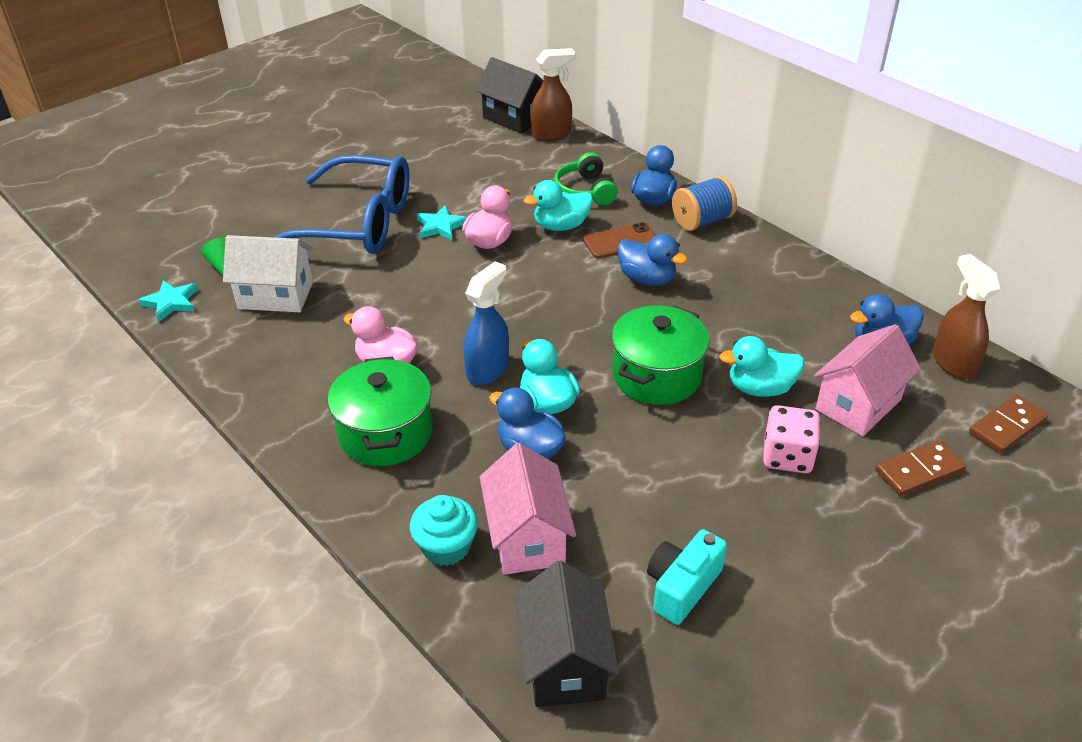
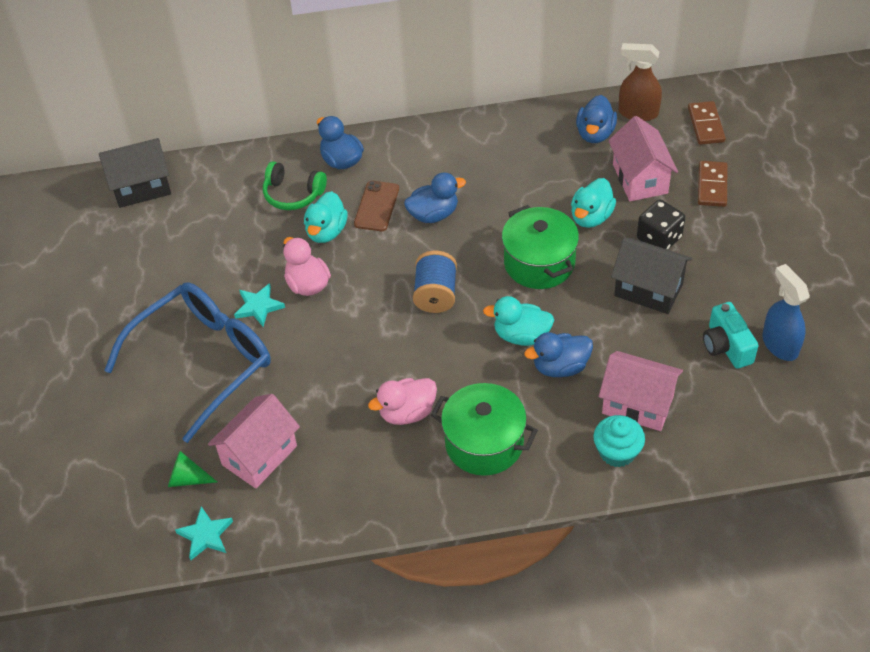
camera: 55 degrees left, 10 degrees up
(275, 296) = (259, 455): white house -> pink house
(488, 369) = (461, 353): blue spray bottle -> blue spray bottle (779, 344)
(551, 134) = (192, 175): brown spray bottle -> none
(564, 662) = (746, 431): black house -> black house (648, 290)
(702, 221) = (393, 148): blue spool -> blue spool (435, 294)
(787, 456) = (659, 238): pink dice -> black dice

